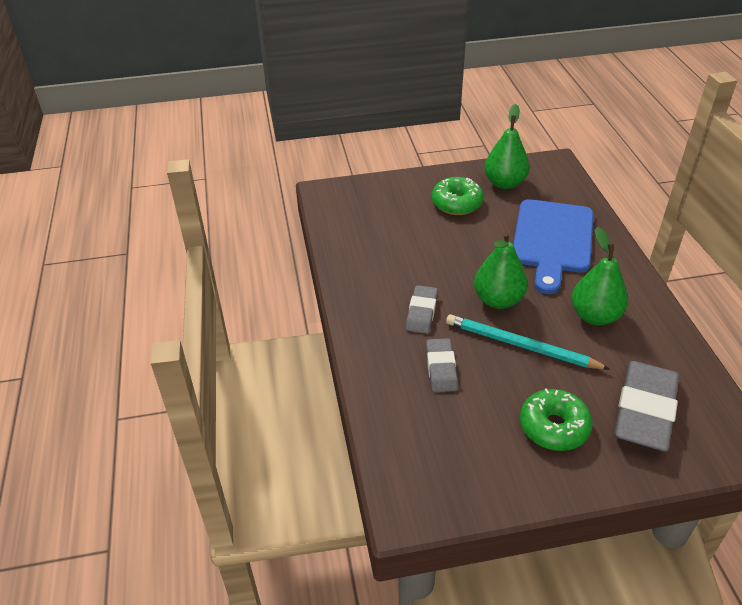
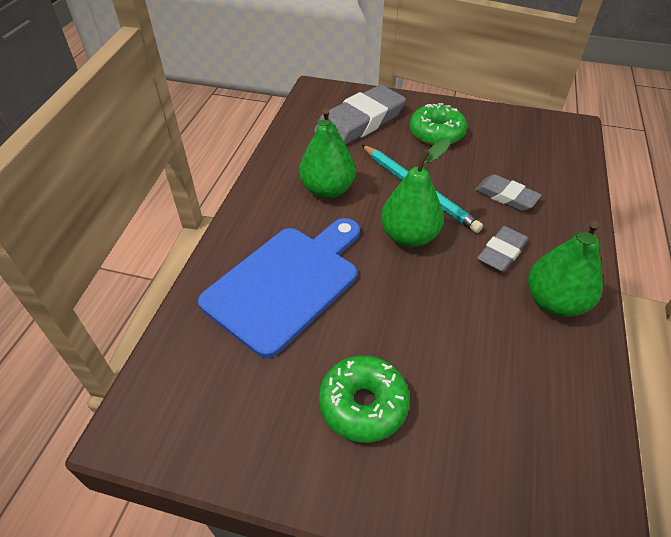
camera: 155 degrees left, 5 degrees up
(441, 368) = (506, 196): grey eraser -> grey eraser turned 75 degrees counterclockwise
(504, 183) = (256, 416): green pear -> green pear (554, 302)

